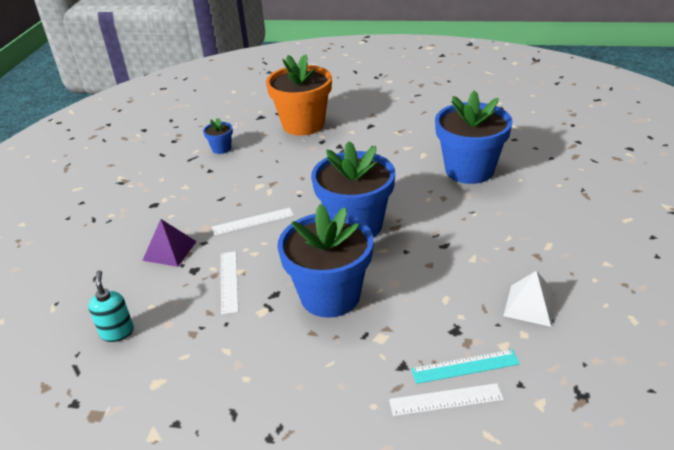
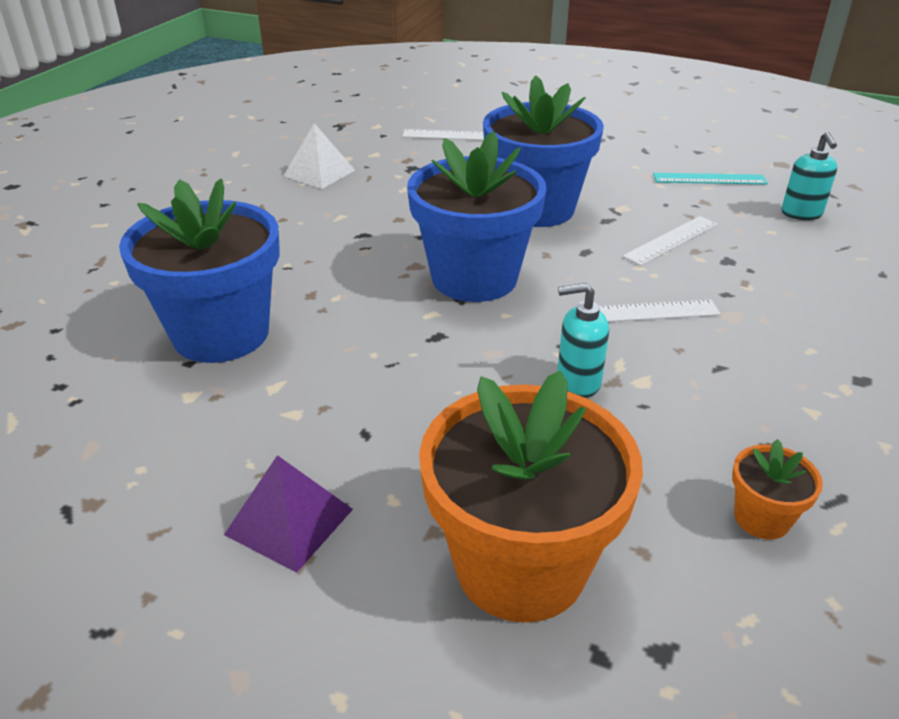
camera: 170 degrees left, 0 degrees up
(169, 250) = (781, 291): purple pyramid -> purple pyramid (289, 521)
(221, 148) = (761, 518): blue flower pot -> orange flower pot
(229, 281) = (671, 240): white ruler -> white ruler turned 45 degrees clockwise
(289, 180) = (577, 382): none -> turquoise soap dispenser
(465, 367) = (421, 148): turquoise ruler -> turquoise ruler (709, 179)

